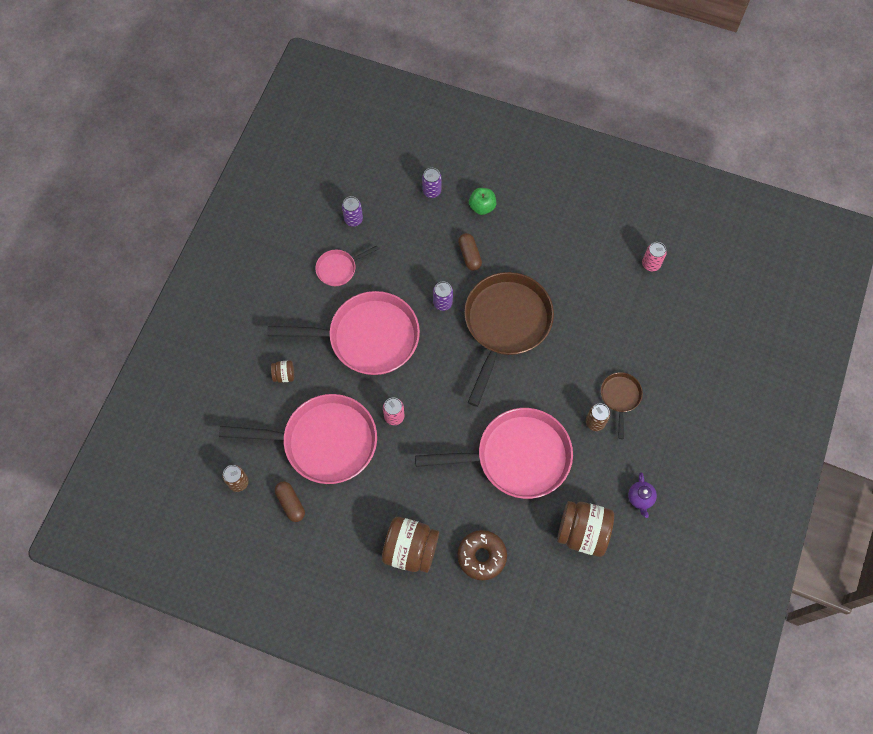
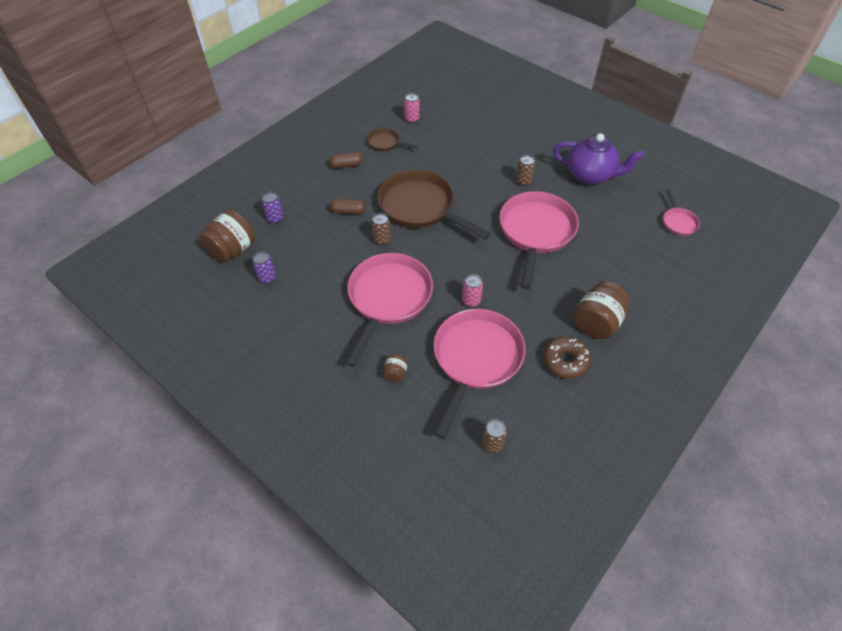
camera: 70 degrees left, 15 degrees down
(290, 503) = (528, 403): brown capsule -> brown capsule (346, 165)
(339, 268) = (309, 301): pink pan -> pink pan (678, 222)
(442, 303) = (381, 240): purple can -> brown can
(481, 556) = (614, 277): brown donut -> brown donut (565, 361)
(482, 207) = (309, 192): green apple -> none
(582, 532) = (608, 213): brown jar -> brown jar (232, 250)
(620, 397) = (508, 163): brown pan -> brown pan (385, 143)
(640, 498) = (590, 175): purple teapot -> purple teapot, size x2.29

